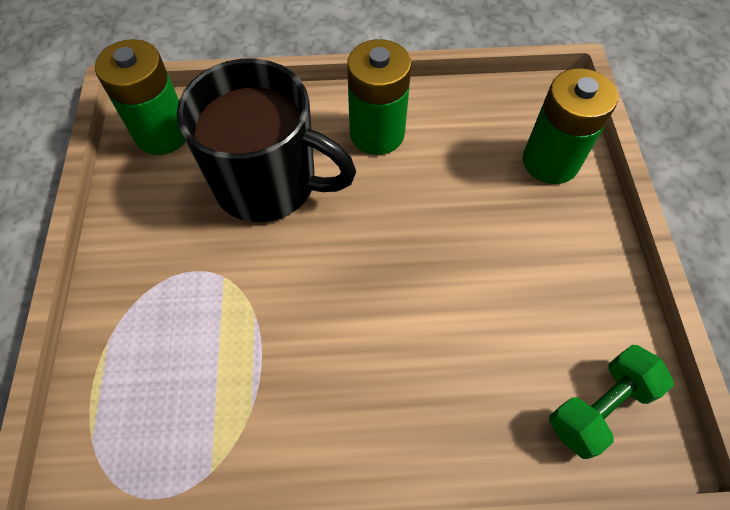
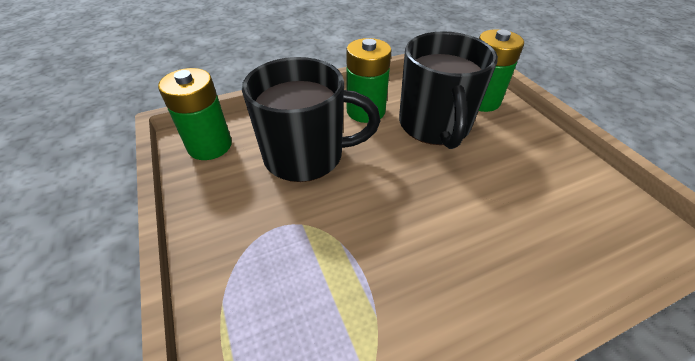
camera: 20 degrees left, 15 degrees down
(457, 185) = (434, 126): none -> black mug
(599, 407) = (615, 224): green dumbbell -> none

